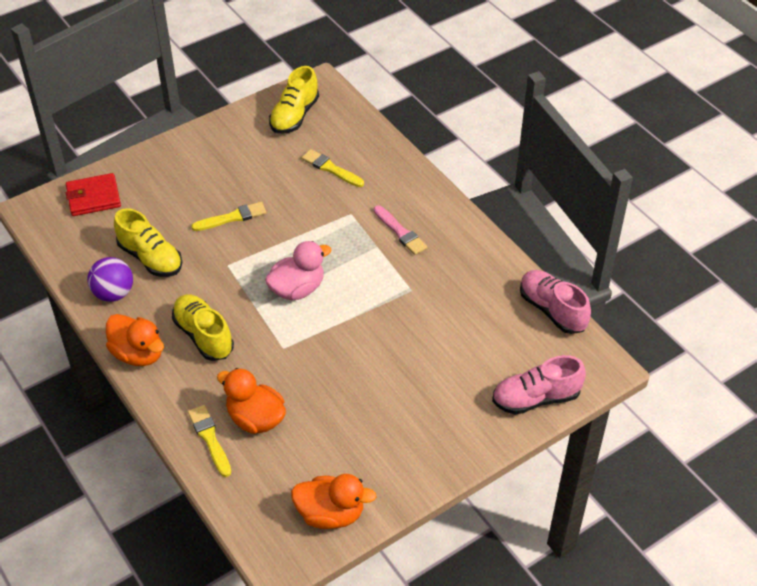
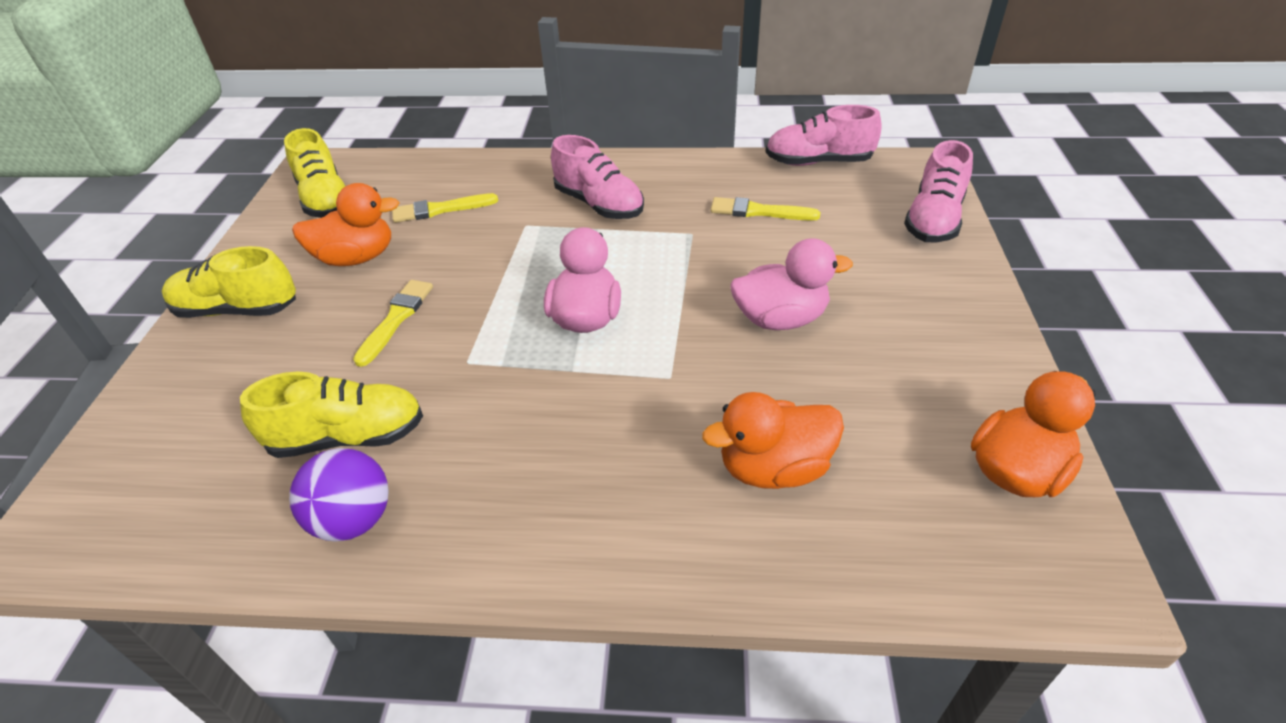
camera: 50 degrees left, 5 degrees down
(93, 197) = (144, 445): red wallet -> none
(138, 354) = (510, 552): orange duck -> orange duck (356, 258)
(203, 336) = (561, 450): yellow shoe -> yellow shoe (237, 310)
(210, 438) = (769, 545): yellow brush -> yellow brush (759, 211)
(367, 369) = (780, 319): none -> pink duck
(400, 232) = (599, 204): pink brush -> pink shoe

